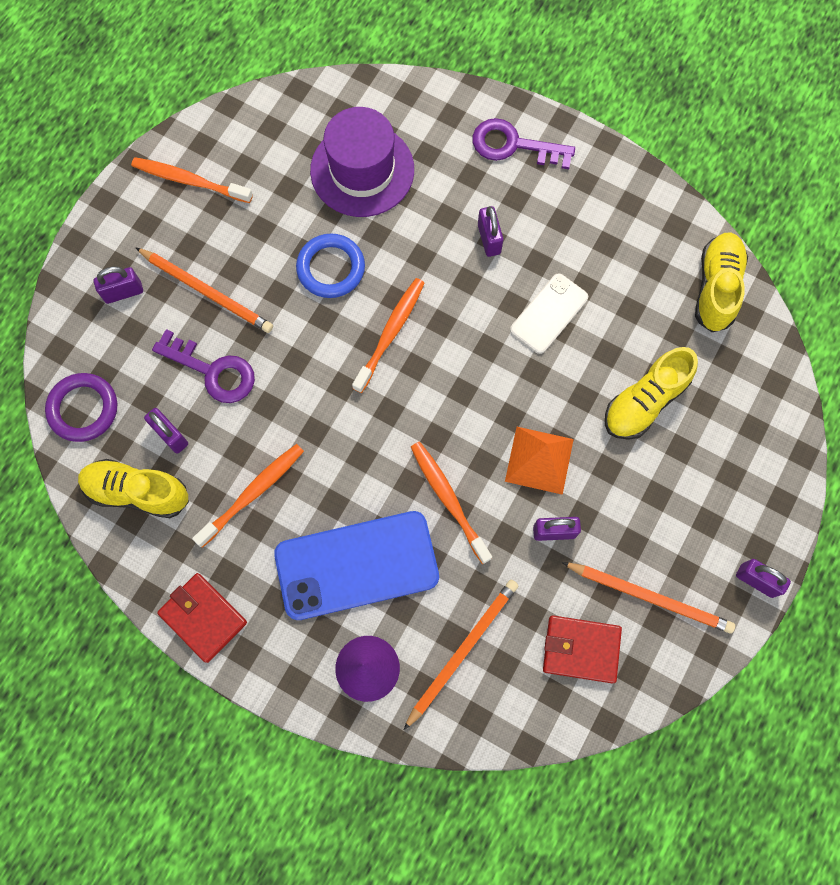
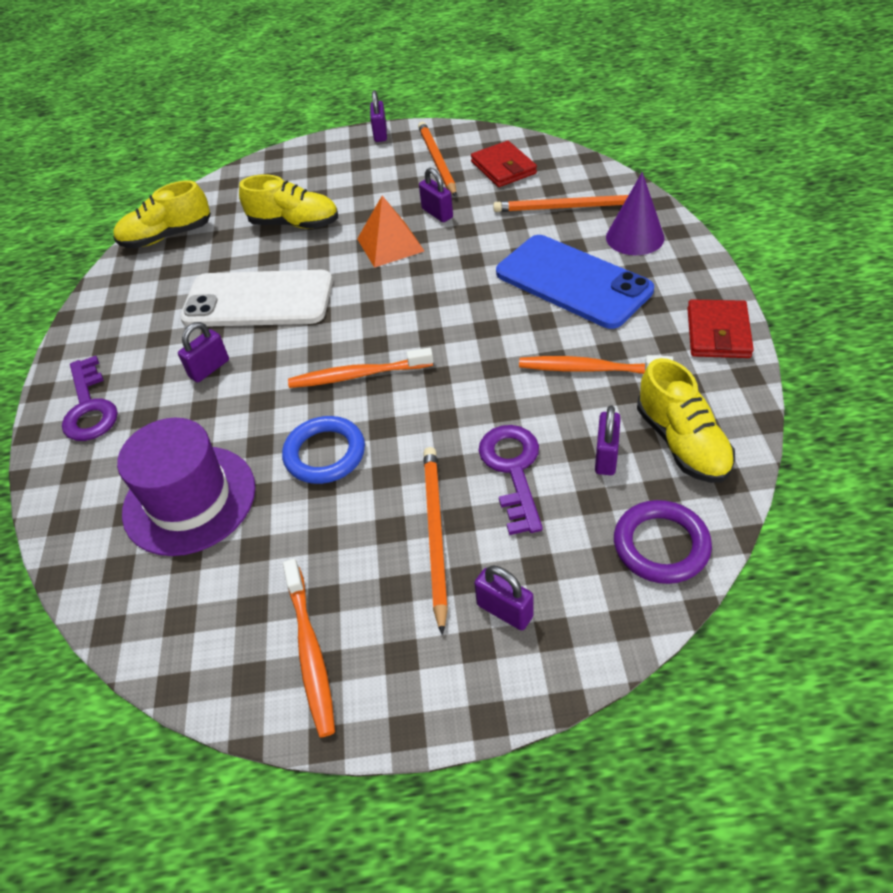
camera: 120 degrees left, 25 degrees down
(448, 499) = (469, 268): orange toothbrush -> none
(549, 313) = (258, 300): white phone -> white phone, size x1.77

